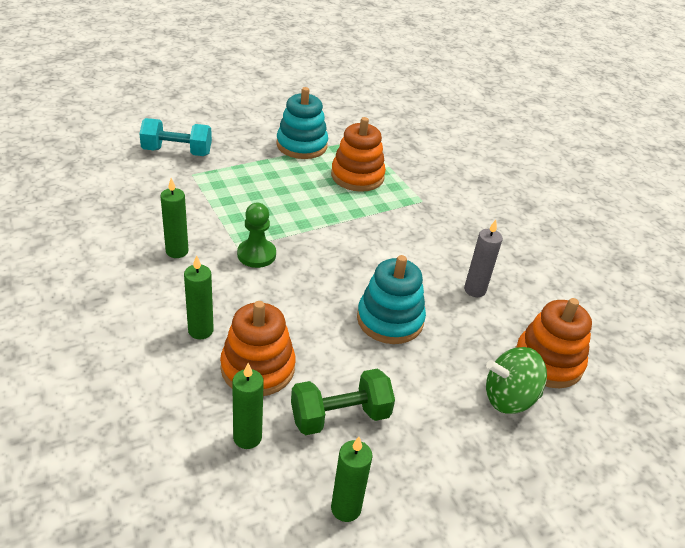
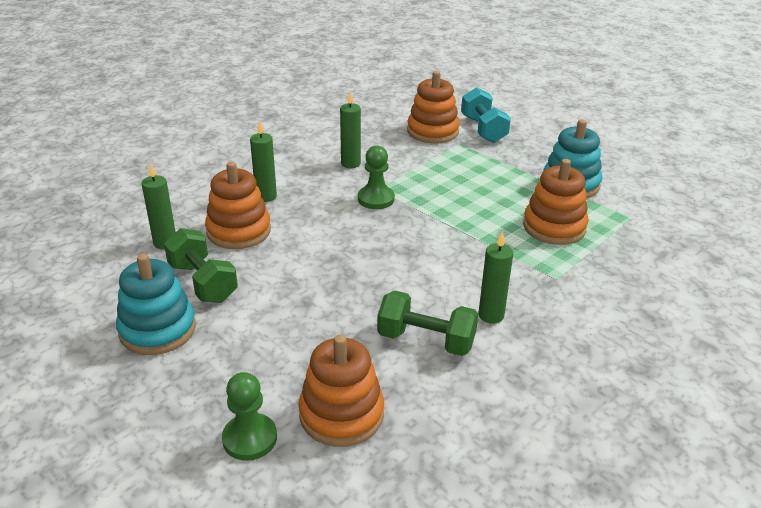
camera: 75 degrees right, 5 degrees down
(155, 180) = (432, 131): none -> orange stacking toy
(346, 508) = (109, 304): green candle -> green candle (491, 315)
(390, 320) = (339, 289): turquoise stacking toy -> turquoise stacking toy (157, 329)
(475, 290) = (426, 340): grey candle -> green dumbbell
(509, 398) = (270, 387): green spinning top -> none
(567, 425) = (250, 438): none -> green pawn

